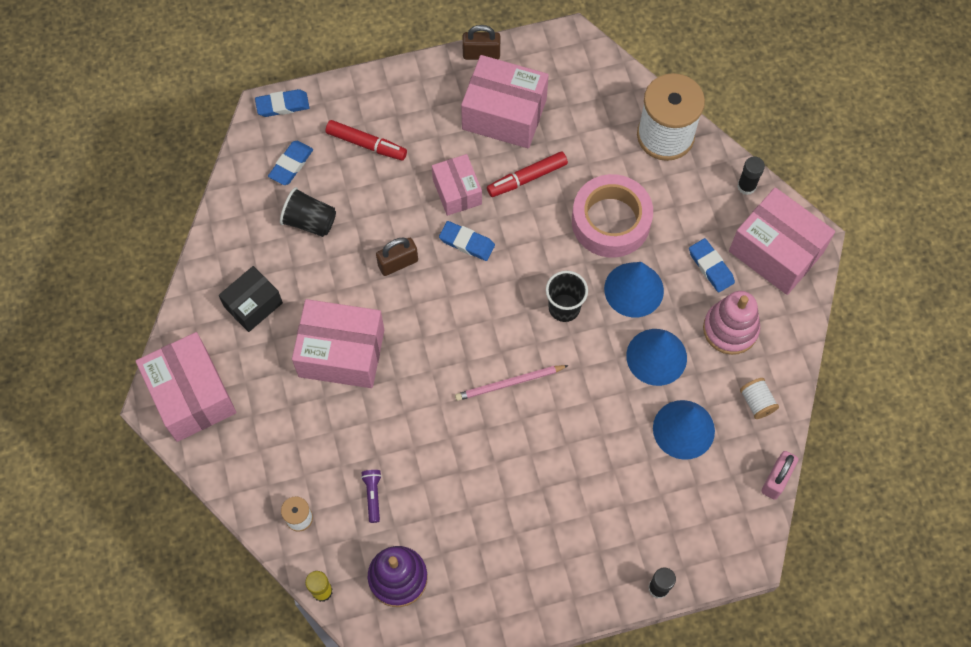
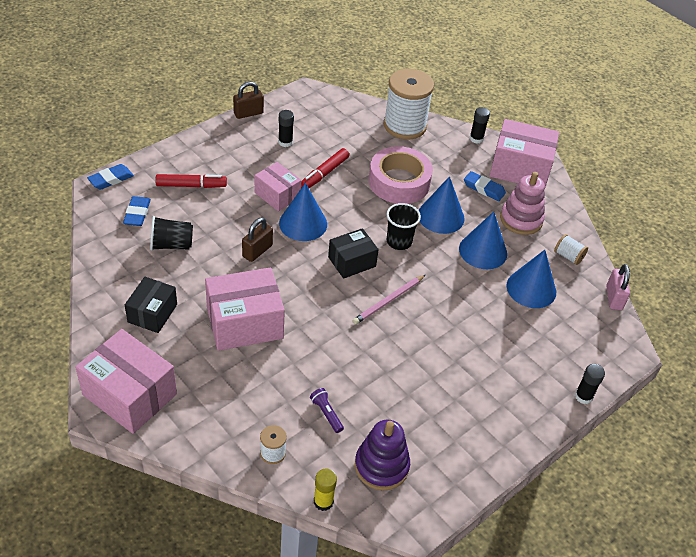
camera: 30 degrees left, 20 degrees down
(467, 242) = (303, 223): blue eraser -> blue cone
(495, 316) = (352, 262): none -> black box
(504, 114) = (285, 142): pink box -> black glue stick

